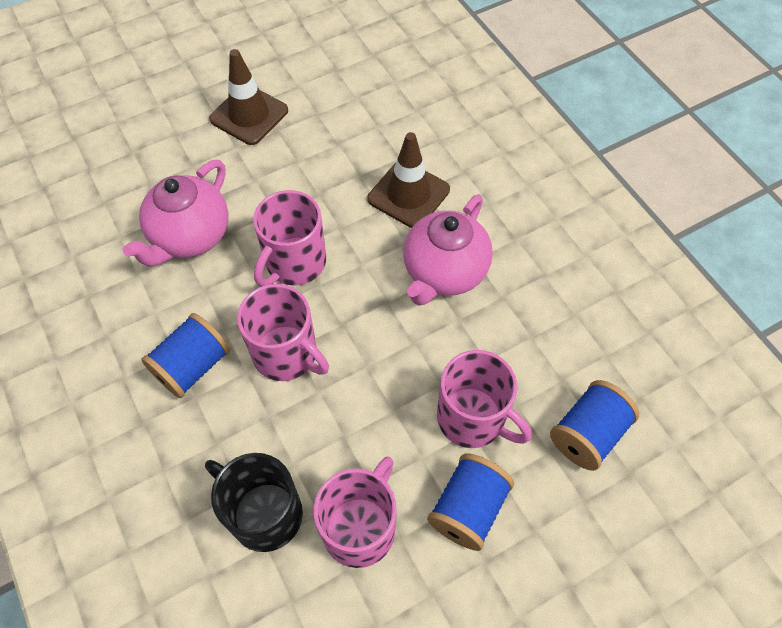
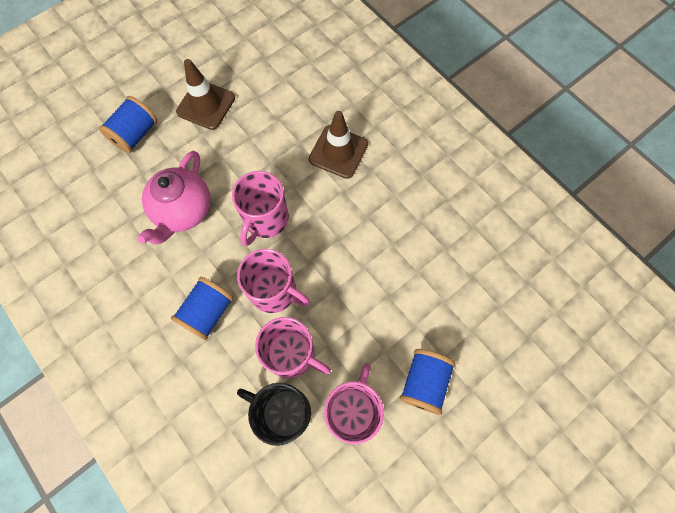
camera: 10 degrees left, 10 degrees up
(444, 272) = (375, 209): pink teapot -> none
(472, 418) = (415, 316): pink mug -> pink mug (292, 354)
(587, 434) = (496, 314): blue spool -> blue spool (135, 134)

